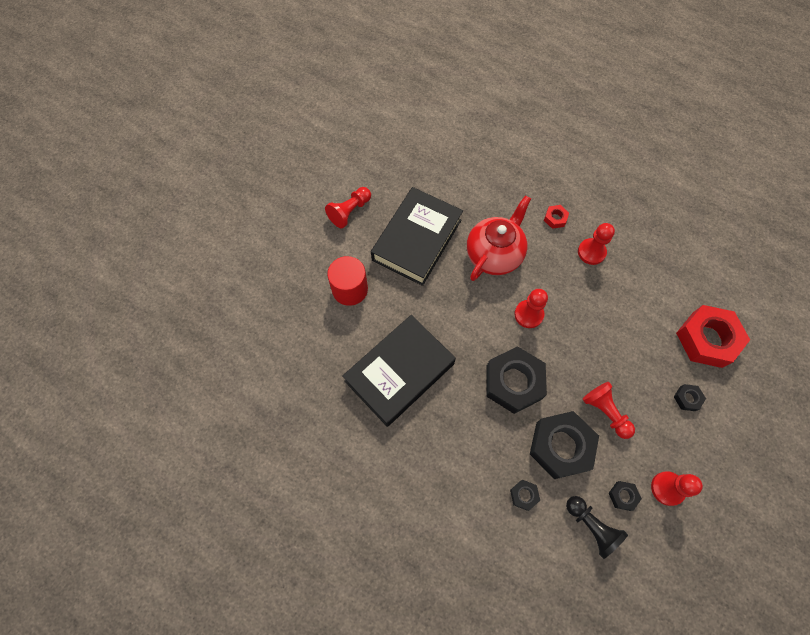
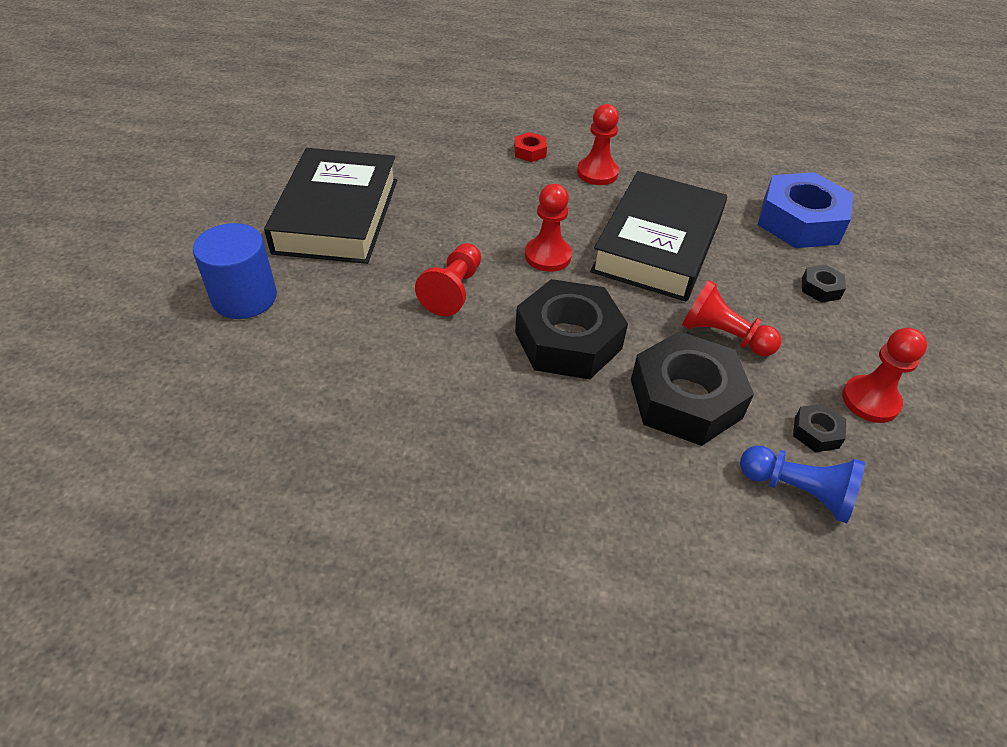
camera: 25 degrees left, 20 degrees down
(349, 211) = (214, 208): red pawn -> red pawn (453, 290)
(350, 289) = (244, 298): red cylinder -> blue cylinder
(399, 372) = (373, 381): black book -> black book (658, 245)
(494, 254) = (463, 204): red teapot -> none
(524, 495) = (667, 485): black nut -> none
(591, 526) = (798, 491): black pawn -> blue pawn
(707, 339) = (800, 221): red nut -> blue nut

